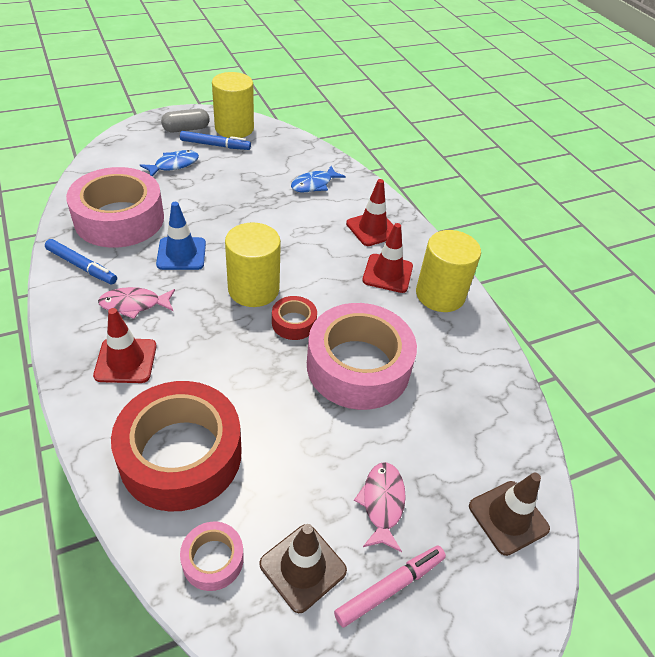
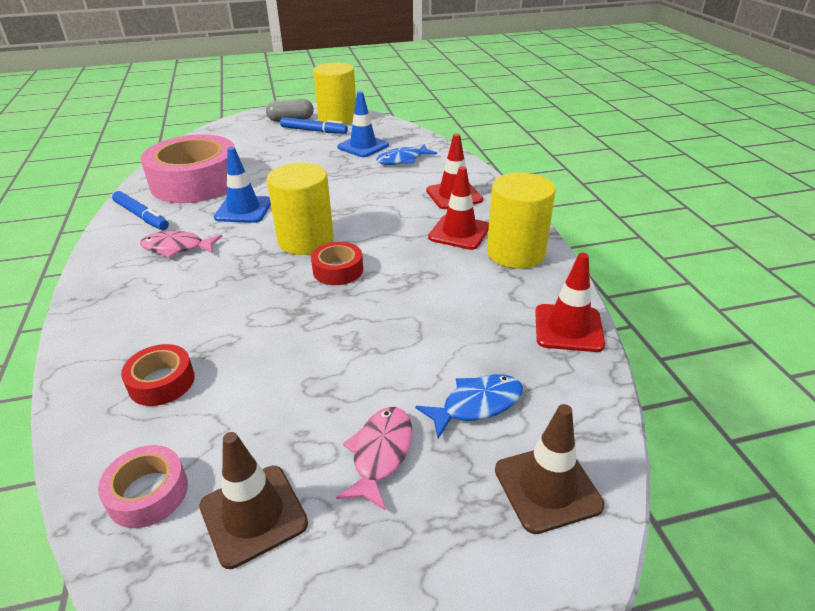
camera: 15 degrees right, 10 degrees down
(126, 361) = (145, 293): red traffic cone -> red traffic cone (568, 328)
(174, 165) = (267, 144): blue fish -> blue fish (477, 405)
(181, 455) = (162, 382): red tape -> red tape, size x0.45
(271, 167) = (363, 146): none -> blue traffic cone
(358, 366) = (397, 313): pink tape -> none
(390, 587) = (358, 553): pink marker -> none

